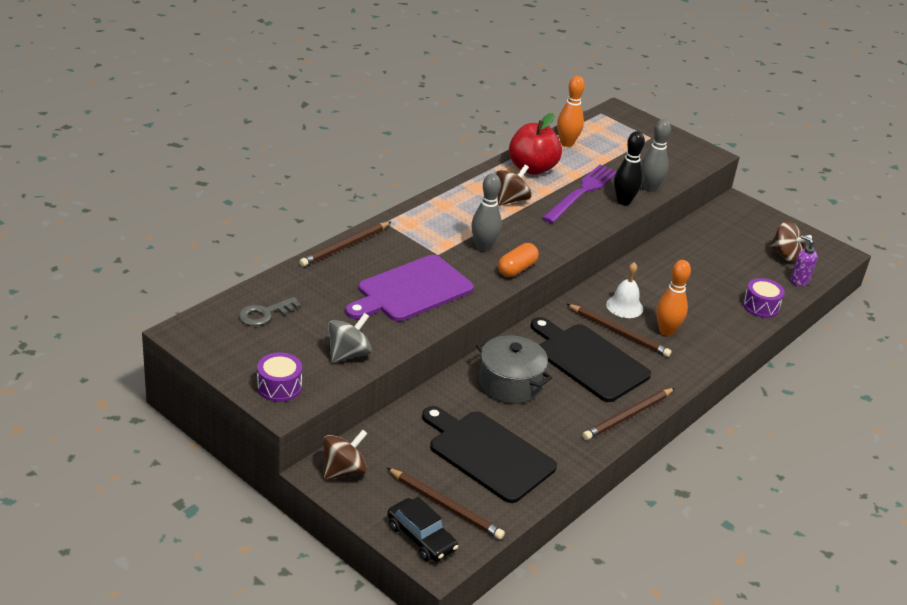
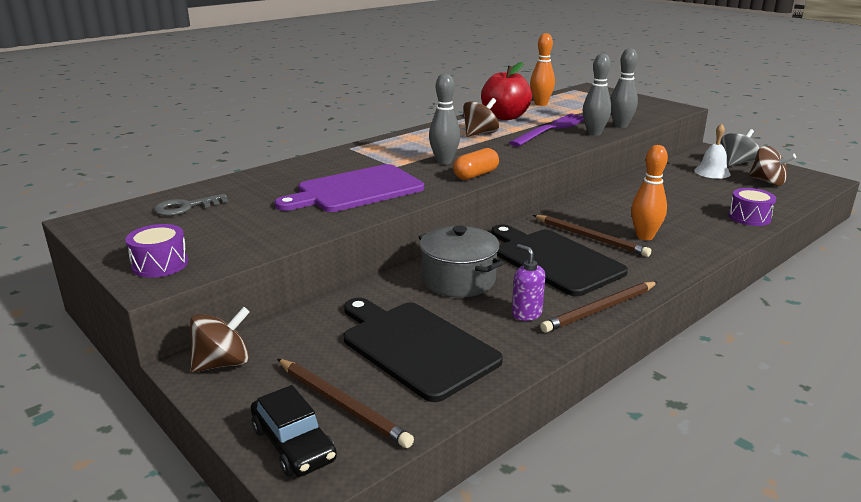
camera: 10 degrees right, 10 degrees down
(345, 246) = (301, 162): brown pencil -> none
(348, 354) = (260, 237): grey spinning top -> grey spinning top (737, 163)
(624, 201) = (594, 133): black bowling pin -> grey bowling pin
(624, 306) = (597, 218): white bell -> white bell (712, 172)
(799, 281) = (787, 199): purple soap dispenser -> purple soap dispenser (526, 314)

